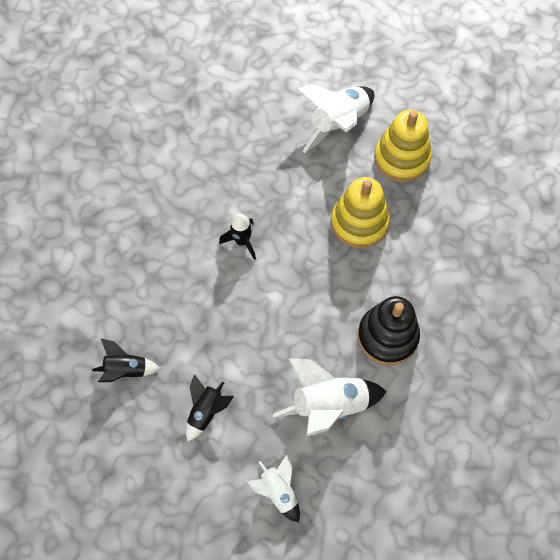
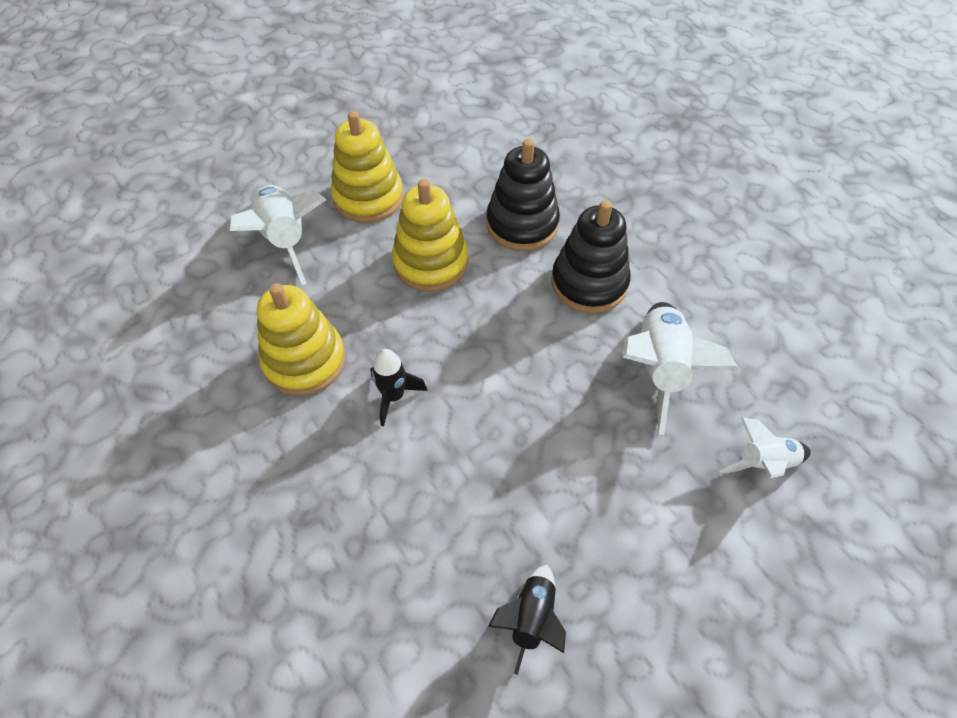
camera: 70 degrees left, 10 degrees down
(206, 411) = (630, 520): black rocket -> none
(248, 179) = (304, 361): none -> yellow stacking toy
(424, 272) = (522, 224): none -> black stacking toy

